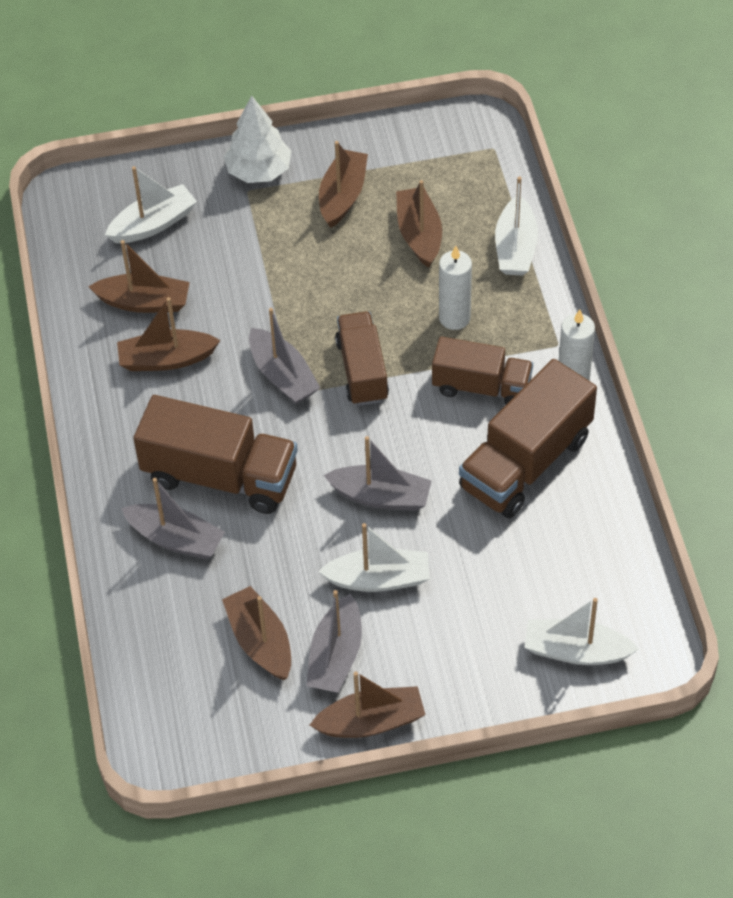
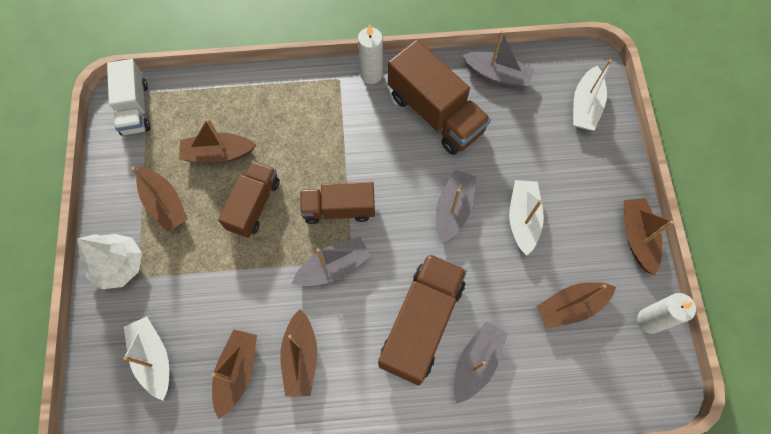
camera: 85 degrees left, 15 degrees up
(336, 656) = (584, 255): grey boat -> grey boat (497, 75)
(342, 196) = (165, 203): brown boat -> brown boat turned 150 degrees counterclockwise
(454, 318) = (302, 140): white candle -> white candle (649, 320)
(469, 140) = (135, 108): none -> white truck
(481, 387) = (367, 131): brown truck -> brown truck (254, 205)
(515, 247) = (247, 92): white boat -> none

